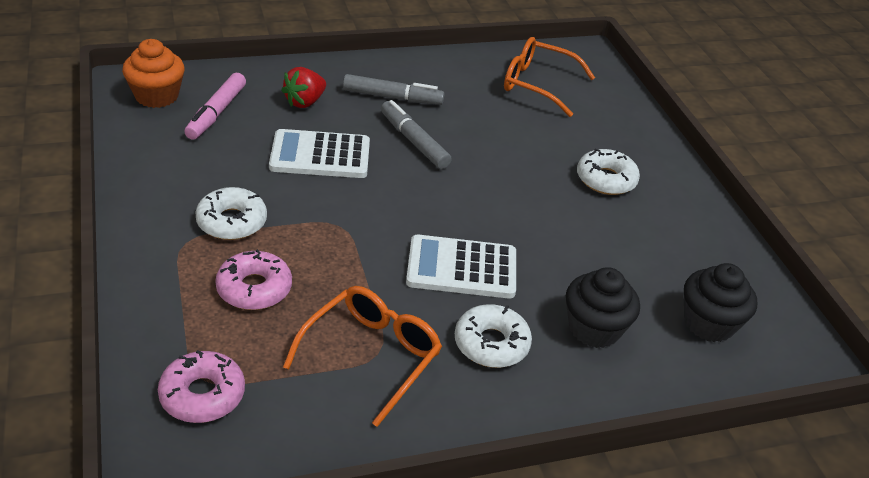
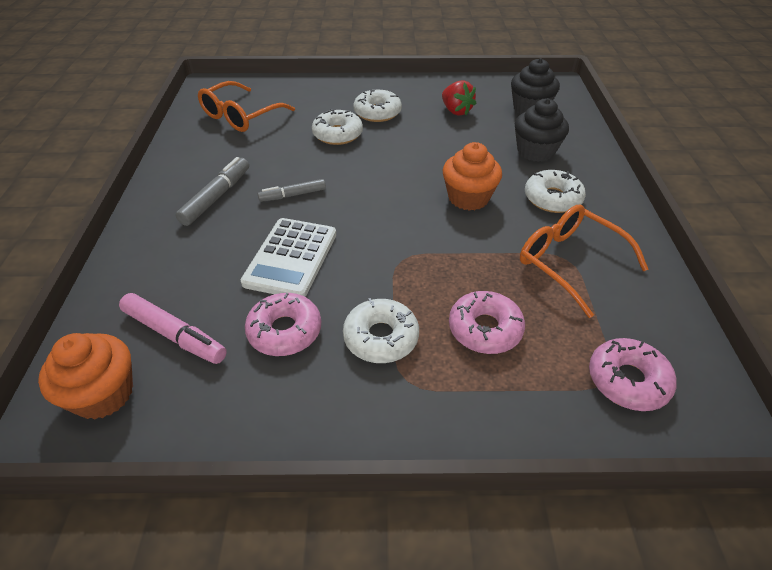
camera: 70 degrees left, 5 degrees up
(230, 167) = (285, 331): none -> pink donut
(304, 102) = (192, 258): red strawberry -> red strawberry (456, 111)
(414, 142) = (293, 195): grey marker -> grey marker, size x0.66
(461, 268) = (468, 198): white calculator -> orange cupcake
(540, 155) = (337, 134): none -> white donut

